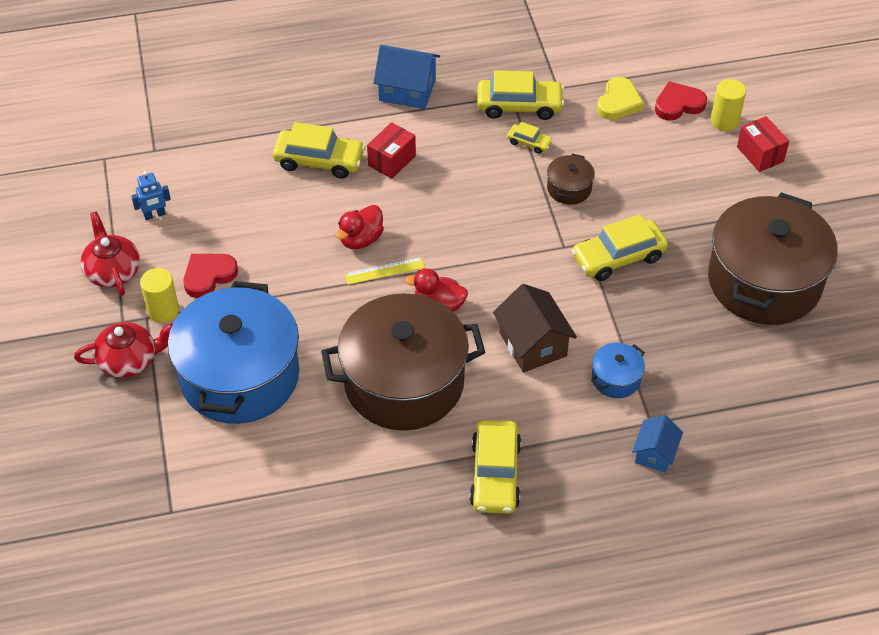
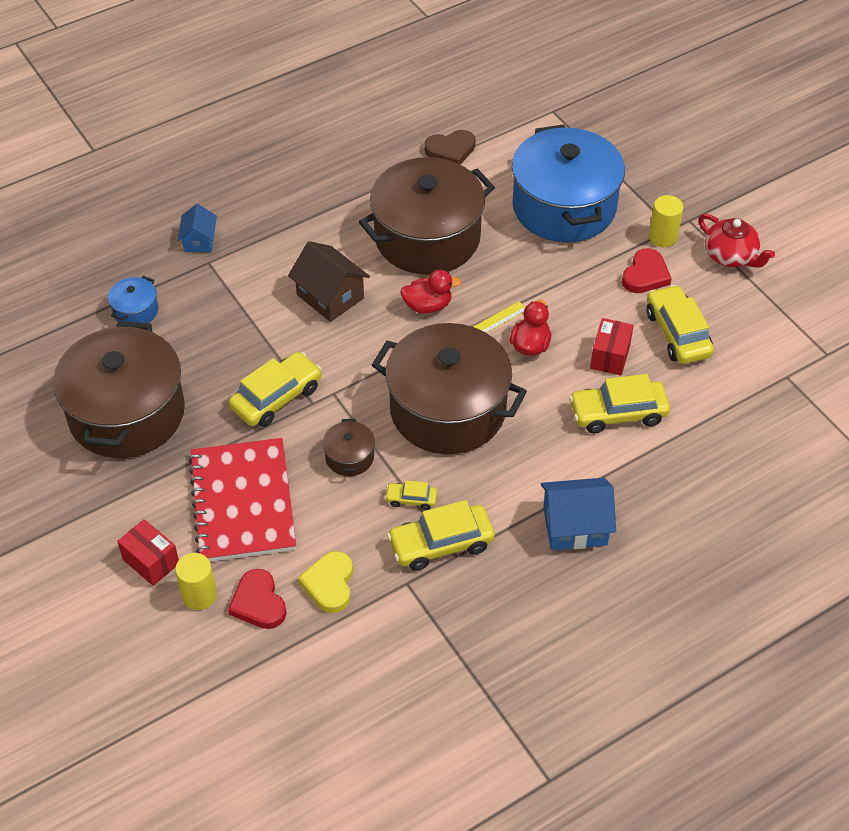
camera: 160 degrees right, 0 degrees up
(129, 360) = (660, 194): red teapot -> none
(155, 215) = (734, 314): blue robot -> none
(322, 491) = (450, 150): none -> brown heart
(392, 161) = (545, 435): red box -> red box (610, 356)
(466, 204) = (447, 409): none -> brown pot
(495, 474) = (323, 193): yellow car -> yellow car (677, 333)
(616, 379) = (247, 288): blue pot -> blue pot (135, 311)
(673, 178) = (243, 502): none -> red notebook
(678, 104) = (258, 603): red heart -> red heart turned 105 degrees clockwise

